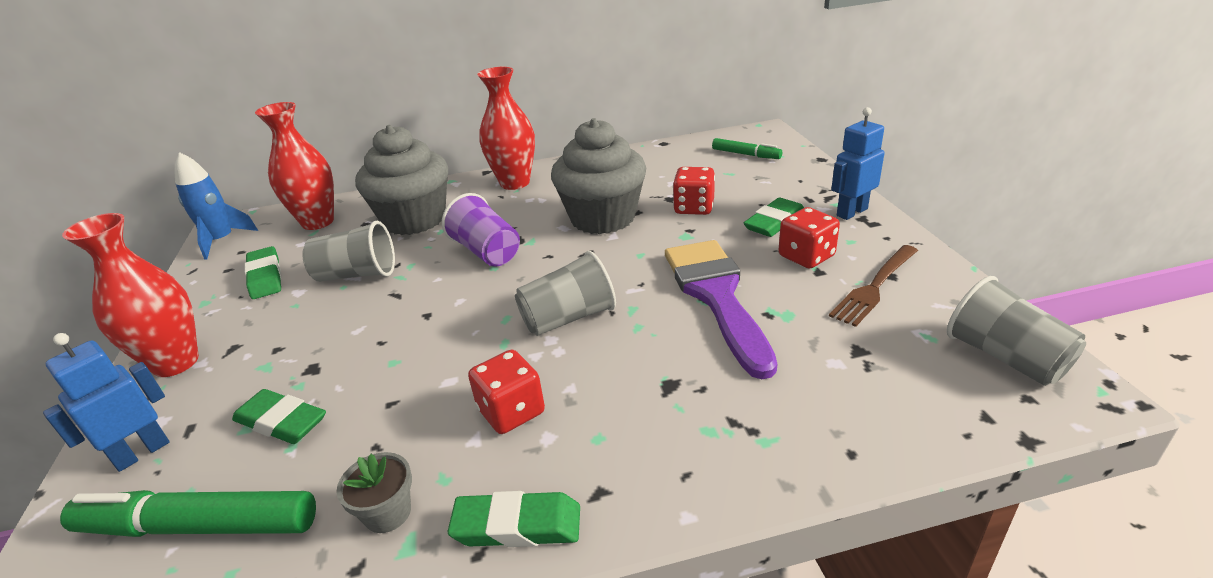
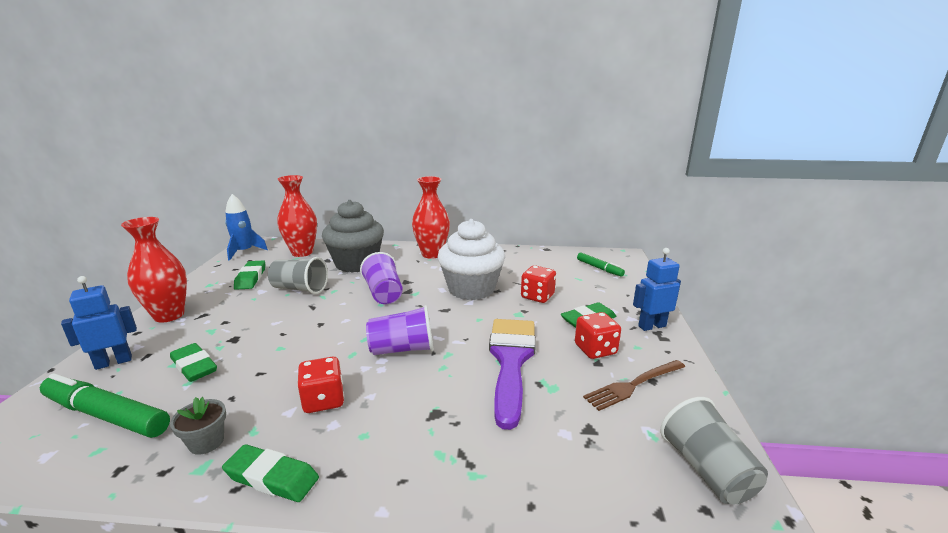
camera: 15 degrees right, 10 degrees down
(568, 318) = (402, 349): grey cup -> purple cup
(602, 218) = (471, 289): grey cupcake -> white cupcake

